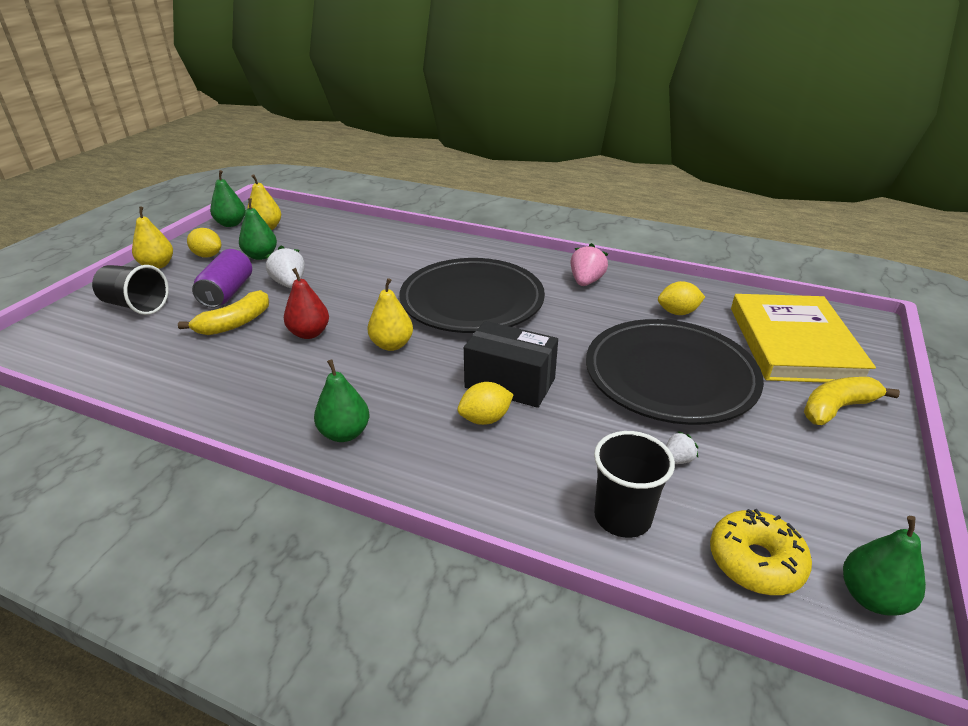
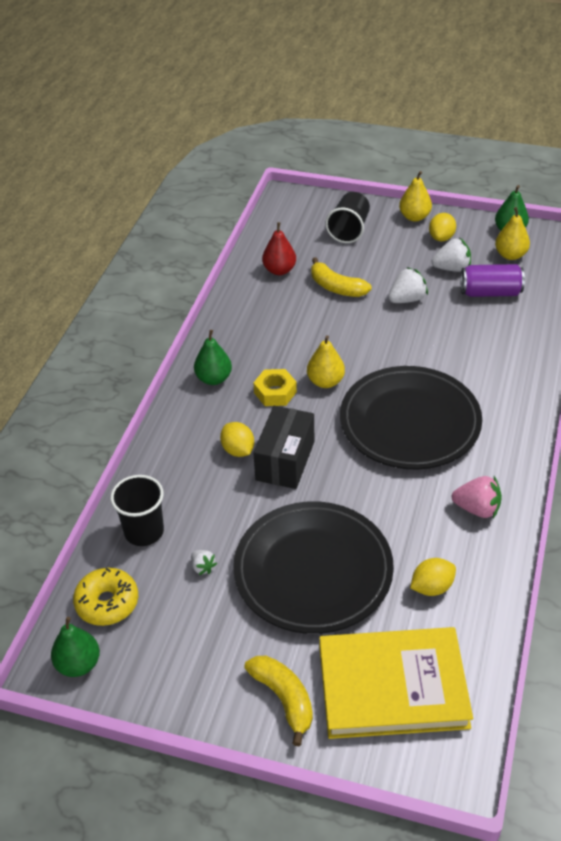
camera: 85 degrees right, 10 degrees up
(227, 292) = (382, 269): purple can -> purple can (490, 292)
(261, 256) = (452, 268): green pear -> white strawberry
(309, 333) = (332, 331): red pear -> red pear (279, 270)
(394, 382) = (275, 392): none -> yellow nut
(678, 312) = (432, 587): yellow lemon -> yellow lemon turned 75 degrees clockwise

